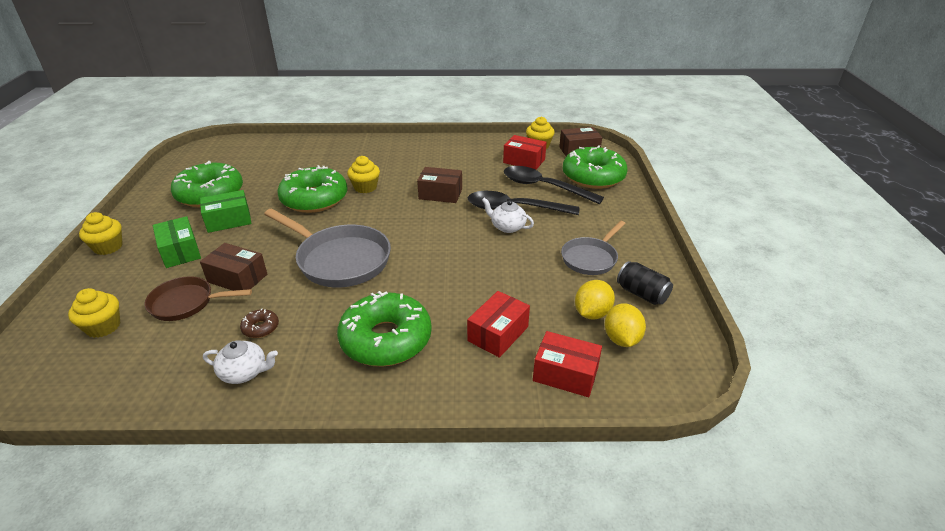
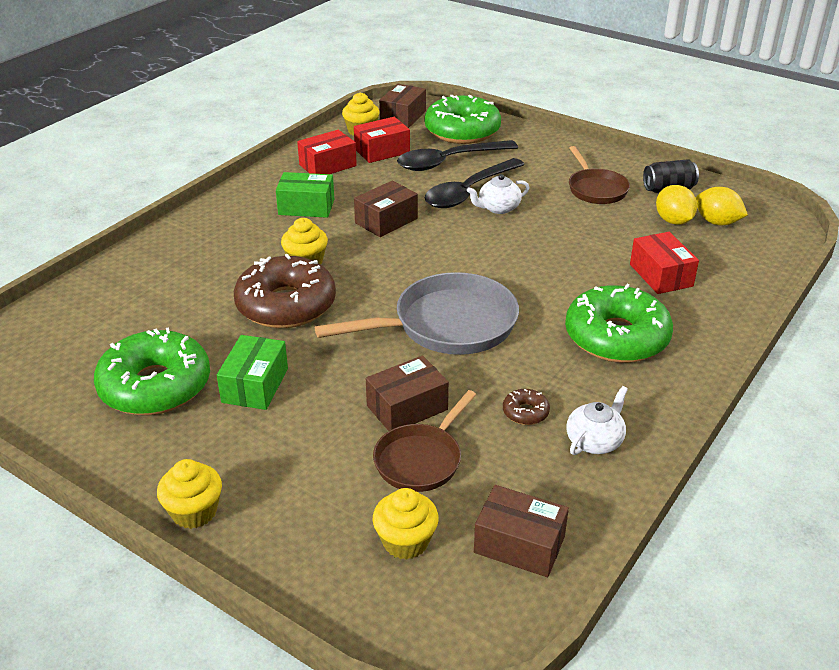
camera: 55 degrees left, 0 degrees up
(113, 375) = (519, 544): none -> brown box
(180, 251) = (289, 443): green box -> green box (306, 207)
(314, 199) = (286, 305): green donut -> brown donut
(565, 374) = (738, 264): red box -> red box (327, 165)
(590, 258) = (596, 189): grey pan -> brown pan

